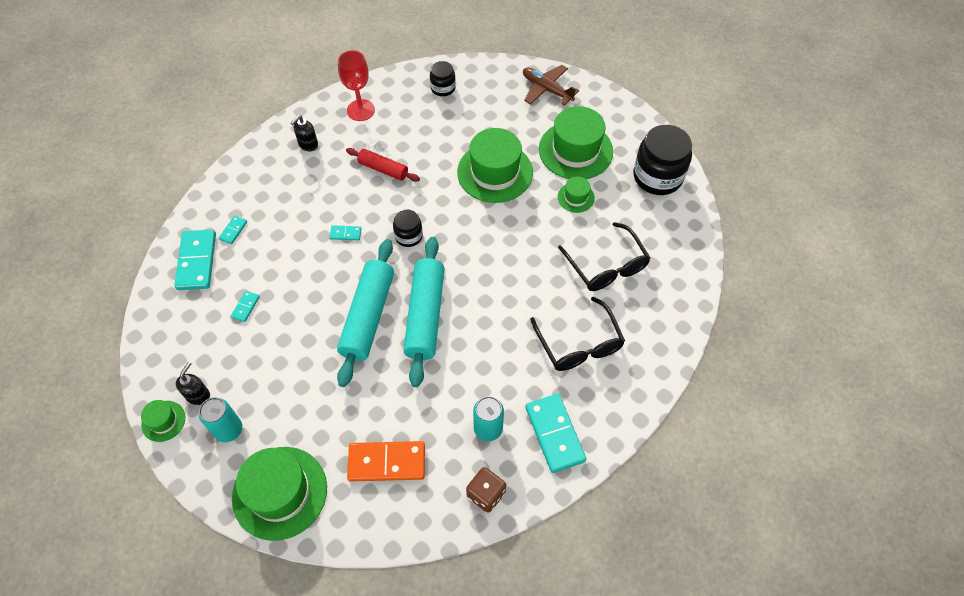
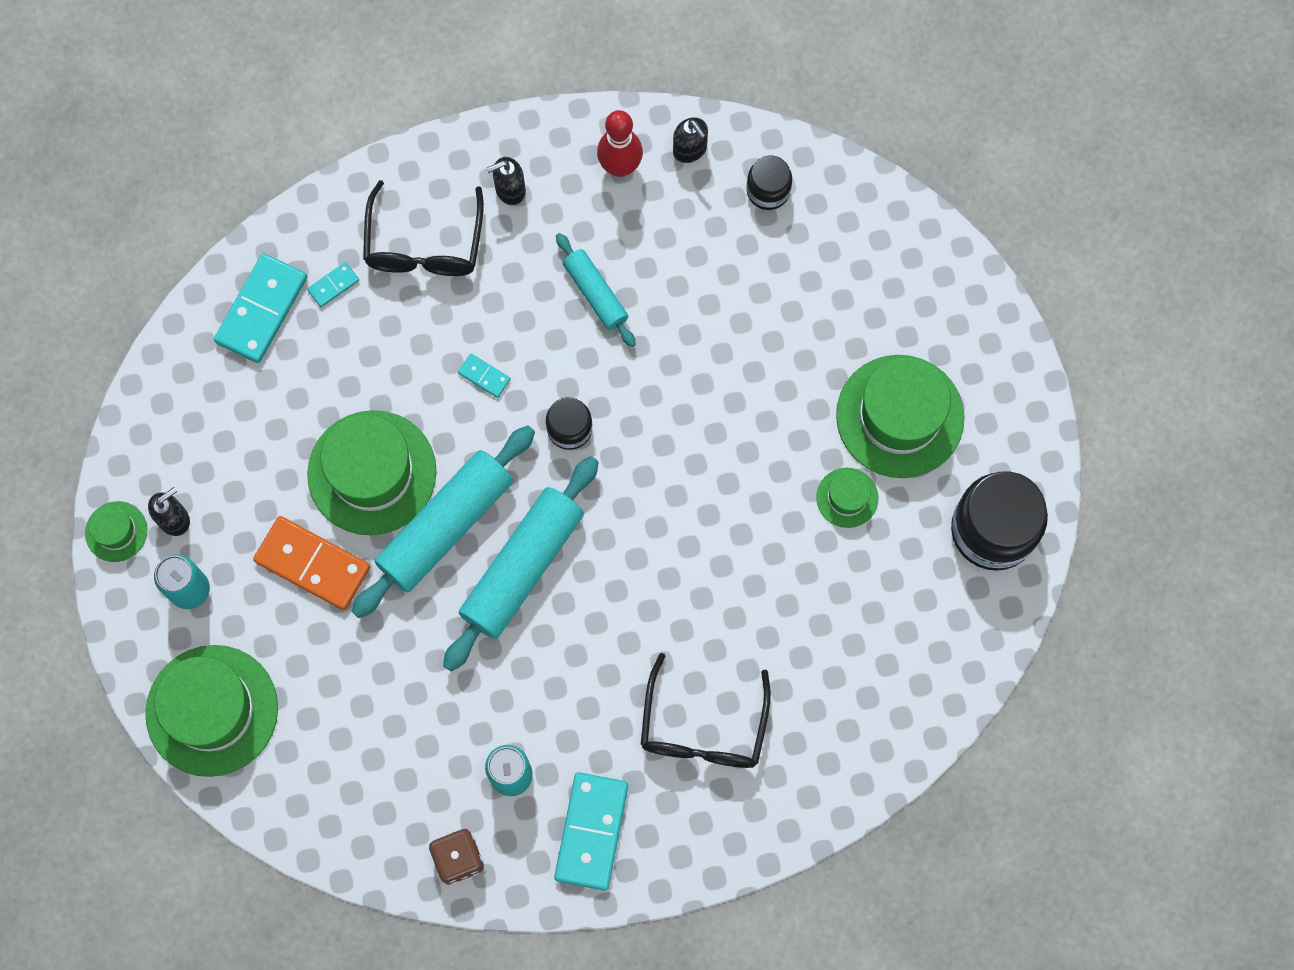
camera: 30 degrees right, 15 degrees up
(245, 307) = (293, 420): turquoise domino -> none
(361, 110) = (620, 166): red goblet -> red bowling pin
(383, 169) = (595, 293): red rolling pin -> turquoise rolling pin
(387, 462) = (360, 747): orange domino -> orange domino (312, 564)
(392, 88) = (690, 149): none -> black soap dispenser
(495, 172) = (755, 389): green hat -> green hat (372, 472)
(546, 89) = (927, 280): brown plane -> none
(606, 266) = (818, 633): black glasses -> black glasses (424, 244)

